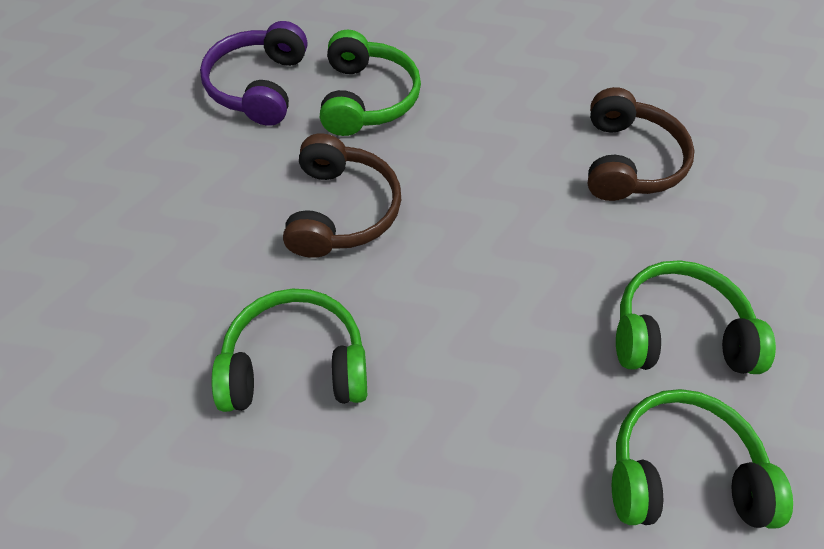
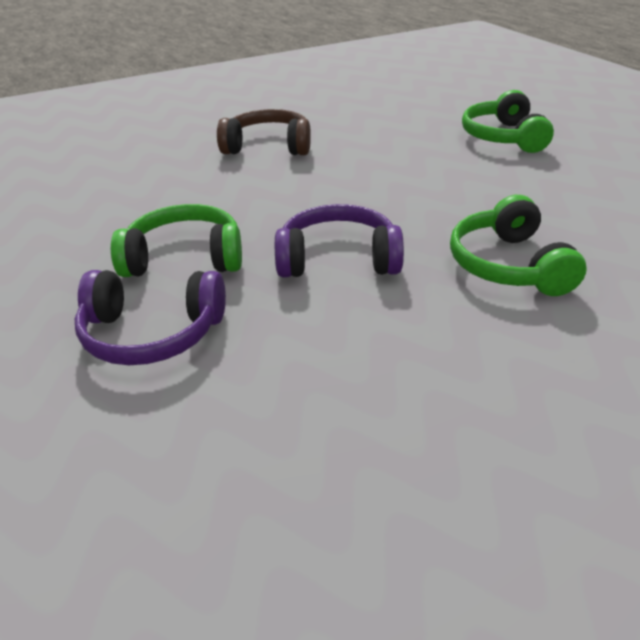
camera: 90 degrees left, 20 degrees down
(341, 210) = (338, 259): brown headphones -> purple headphones
(677, 332) = (411, 136): green headphones -> none

